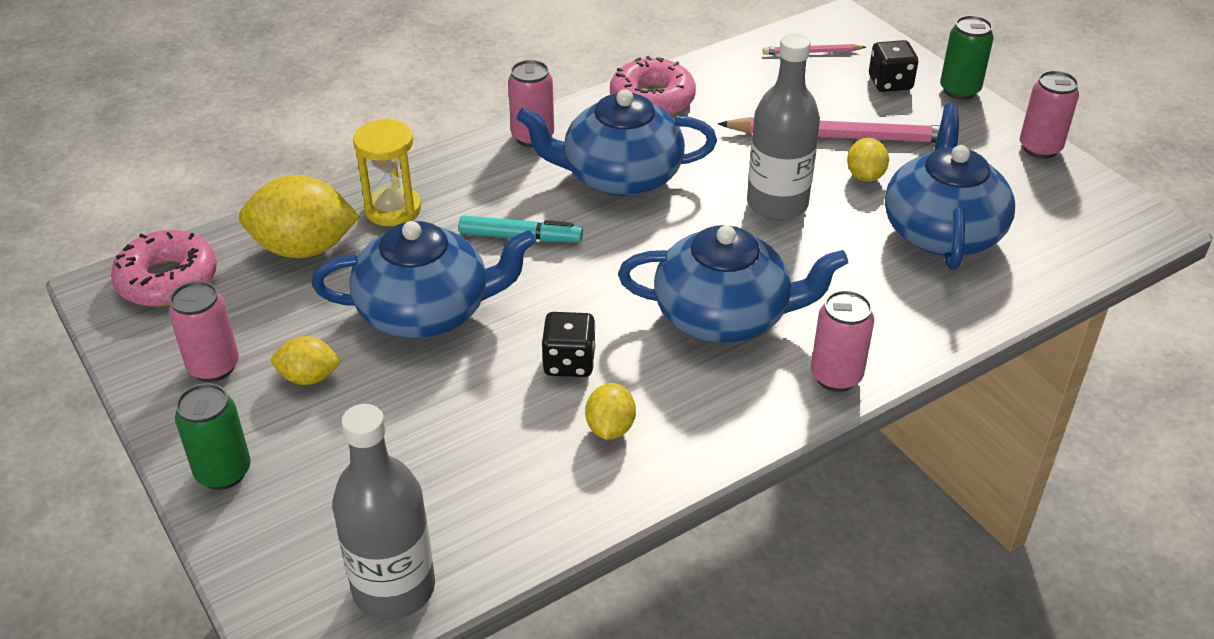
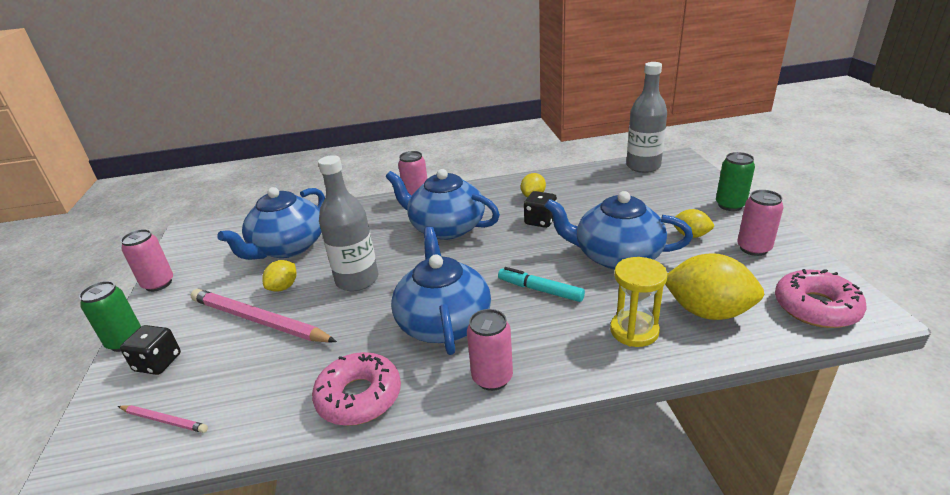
camera: 155 degrees left, 10 degrees down
(619, 177) = (444, 322): blue teapot -> blue teapot turned 120 degrees counterclockwise

